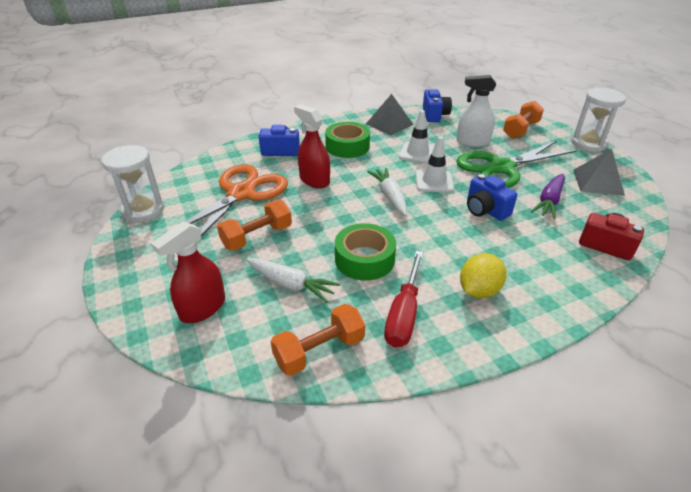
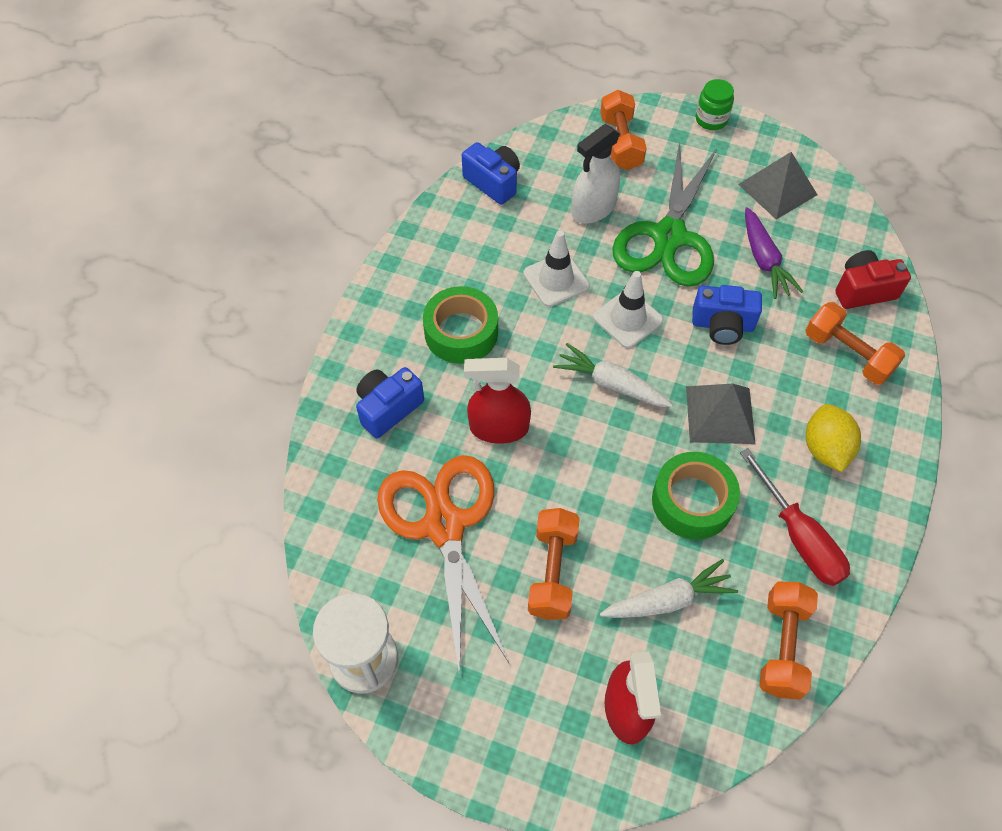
camera: 45 degrees left, 20 degrees up
(389, 124) = (459, 244): grey pyramid -> grey pyramid (720, 414)
(554, 263) = (847, 354): none -> orange dumbbell
(588, 144) = (711, 120): white hourglass -> green jar

